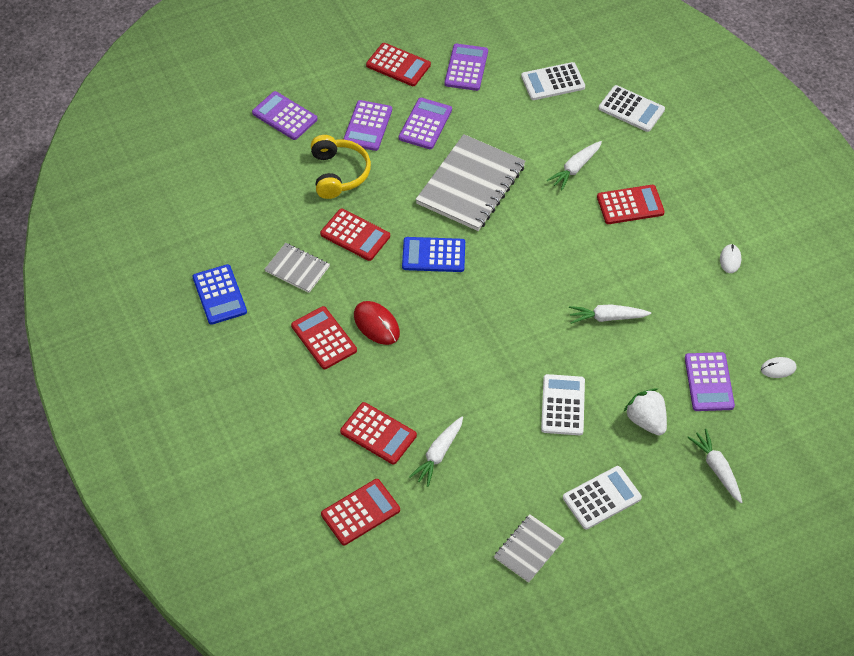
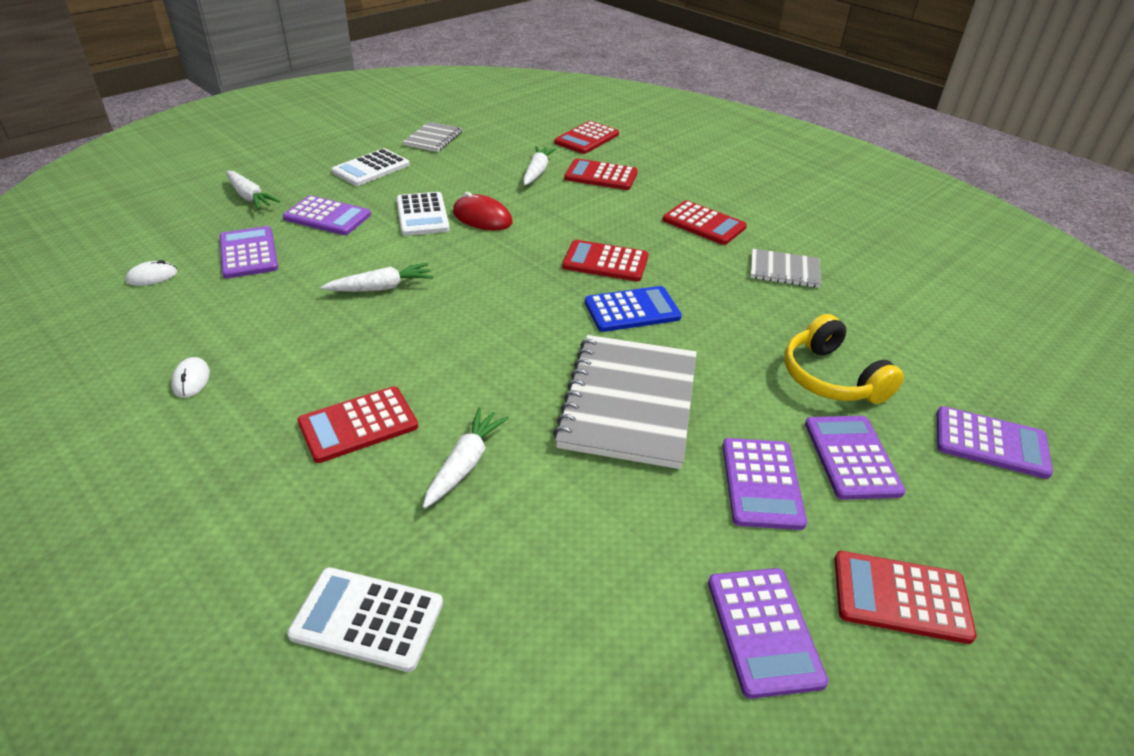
camera: 160 degrees right, 15 degrees down
(219, 295) = (843, 237): blue calculator -> none
(355, 235) = (746, 312): red calculator -> red calculator (605, 262)
(376, 324) = (657, 241): red mouse -> red mouse (482, 217)
(553, 82) = (561, 646): white calculator -> none
(646, 420) = (327, 217): white strawberry -> purple calculator

